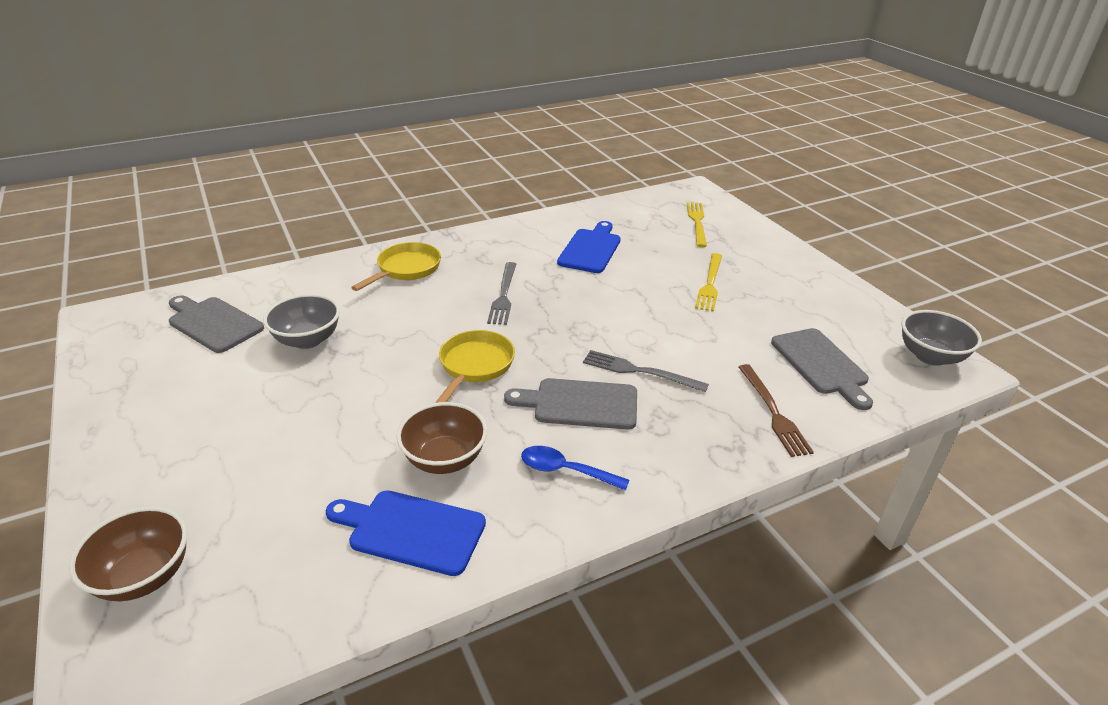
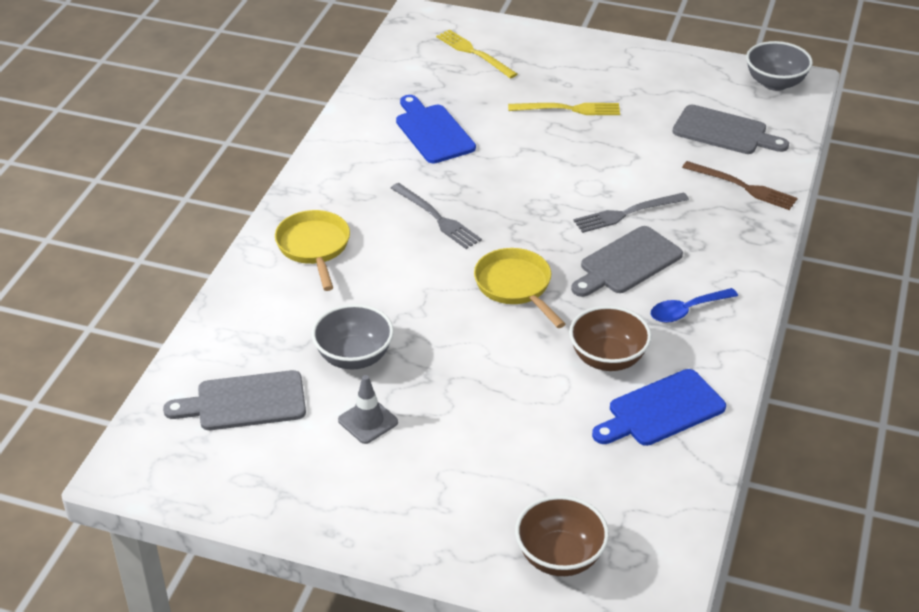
camera: 45 degrees left, 5 degrees up
(240, 381) = (368, 421): none -> grey traffic cone
(710, 284) = (568, 109): yellow fork -> yellow fork turned 60 degrees counterclockwise

